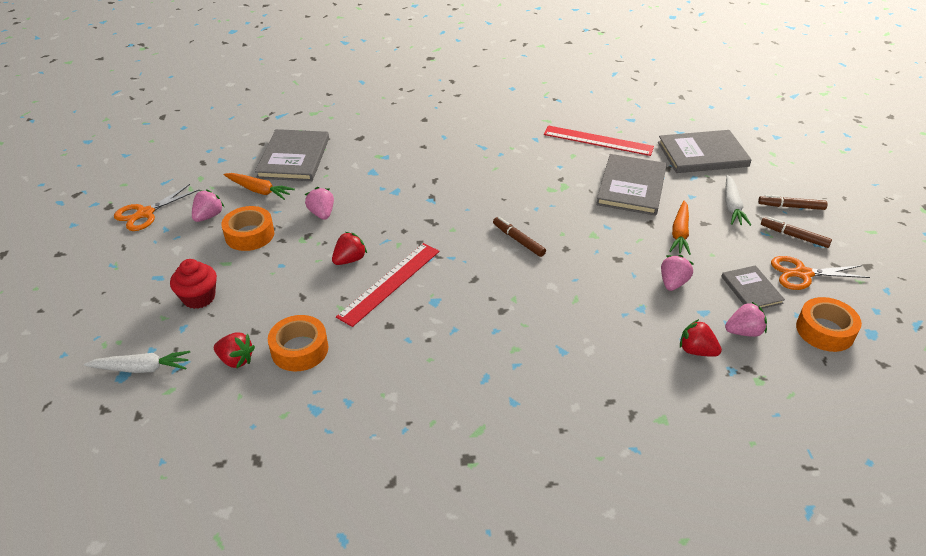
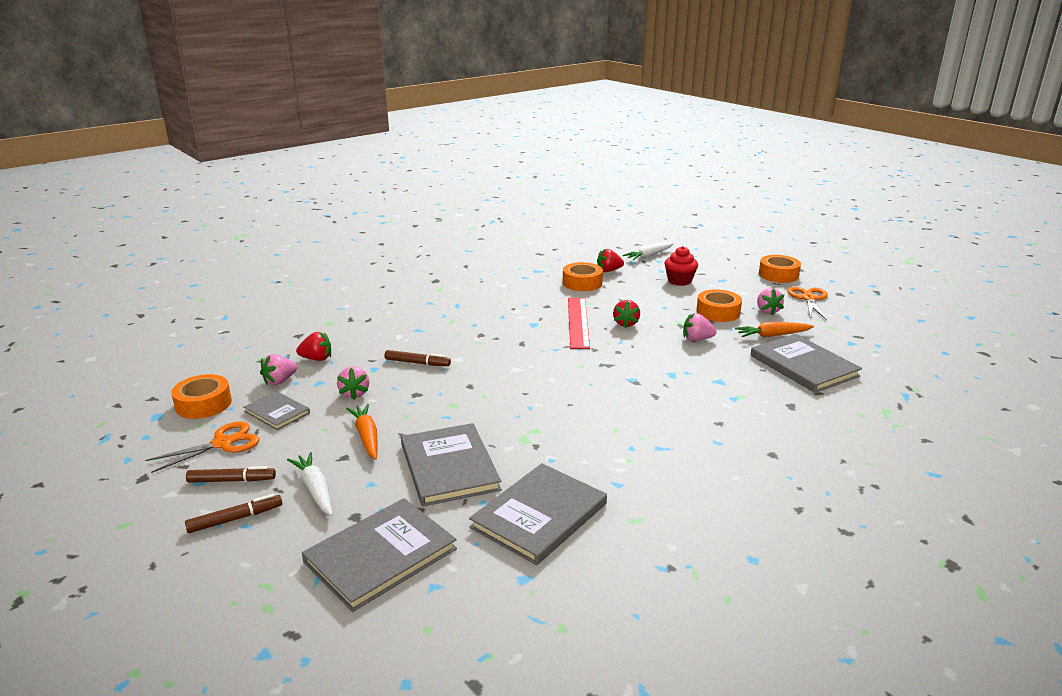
camera: 145 degrees right, 15 degrees down
(95, 257) = (778, 275): none -> orange tape
(322, 214) = (697, 339): pink strawberry -> pink strawberry turned 150 degrees clockwise
(518, 240) = (517, 377): brown marker -> brown marker (417, 363)
(598, 140) = (539, 515): red ruler -> grey book

